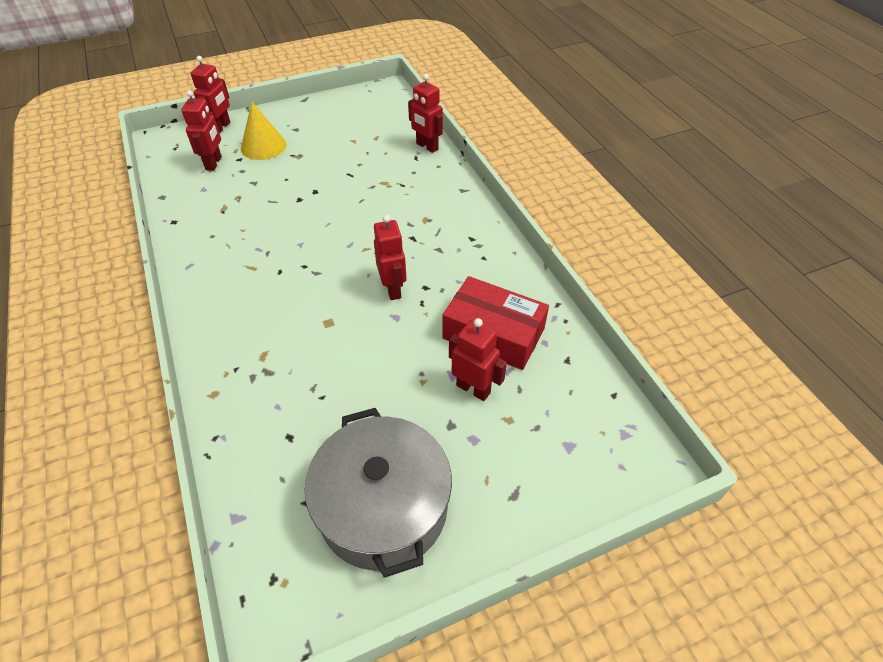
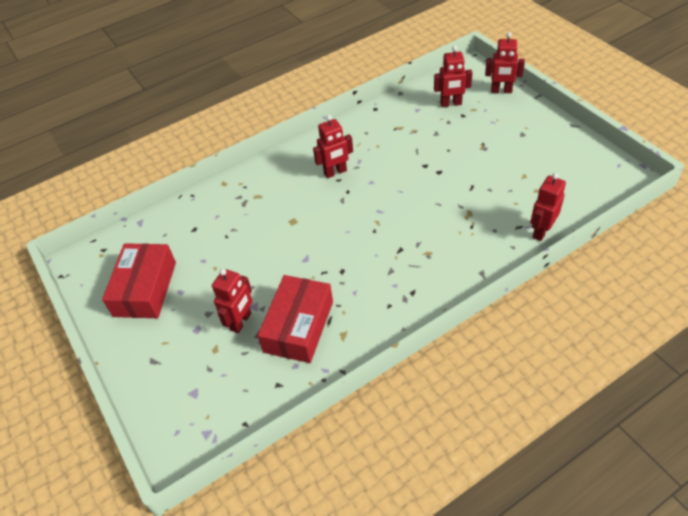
camera: 85 degrees right, 0 degrees up
(263, 146) = (487, 123): yellow cone -> none
(383, 507) = (145, 289): grey pot -> red box
(393, 289) = (335, 250): red robot -> red robot (335, 172)

